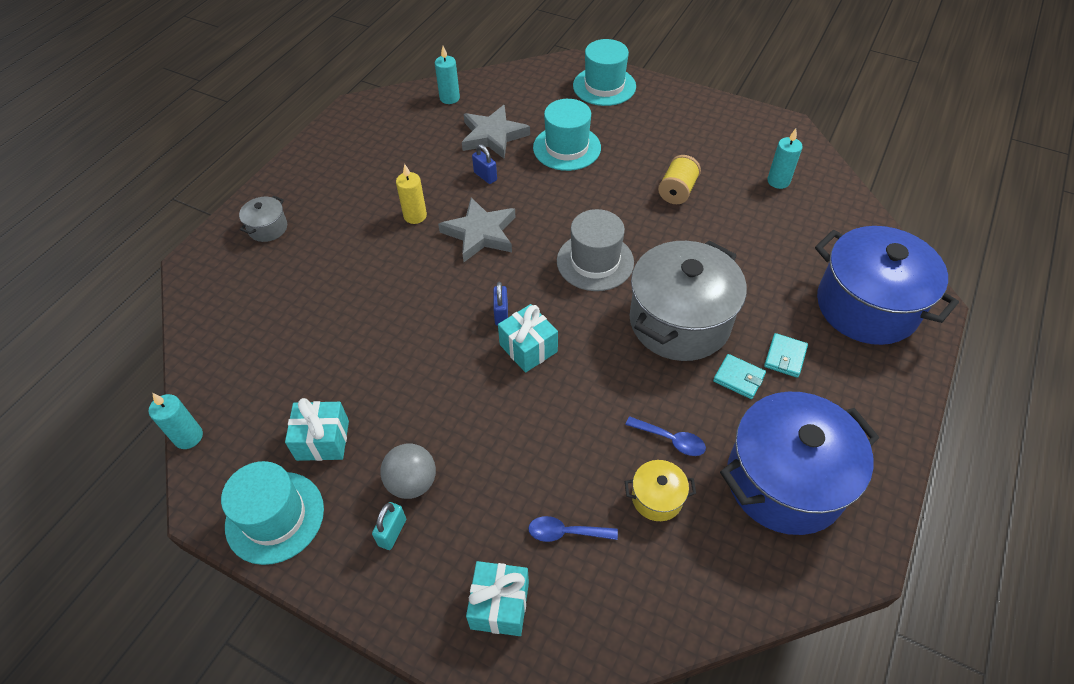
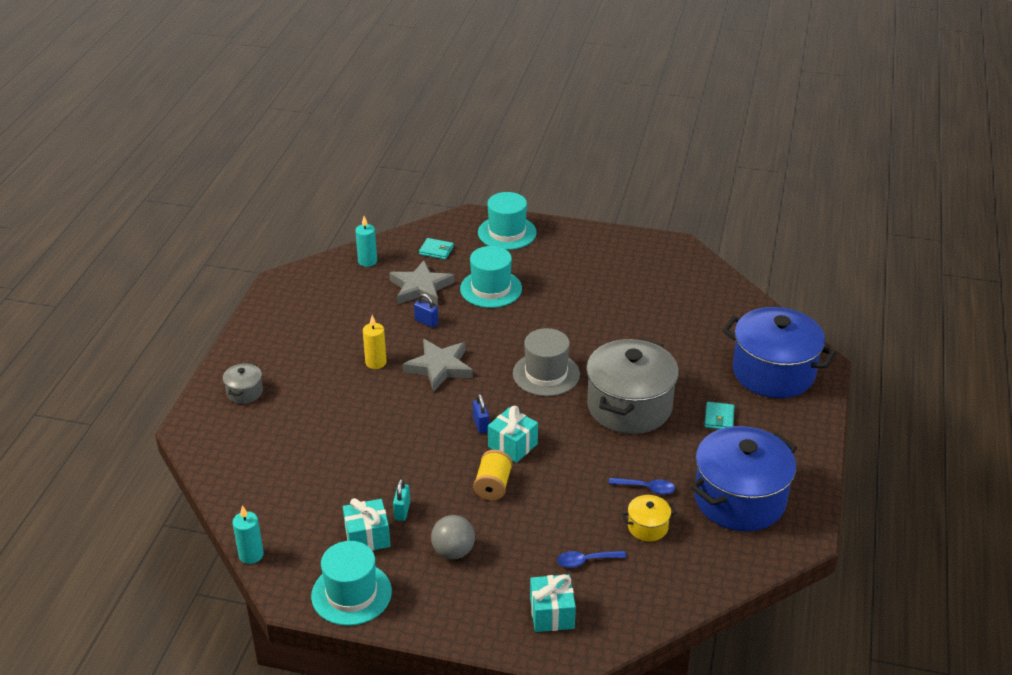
camera: 15 degrees left, 15 degrees down
(392, 532) = (451, 586): turquoise padlock -> turquoise padlock (402, 511)
(677, 191) = (598, 310): yellow spool -> yellow spool (493, 486)
(738, 378) = (687, 438): turquoise wallet -> turquoise wallet (436, 250)
(778, 181) = (680, 290): turquoise candle -> none

